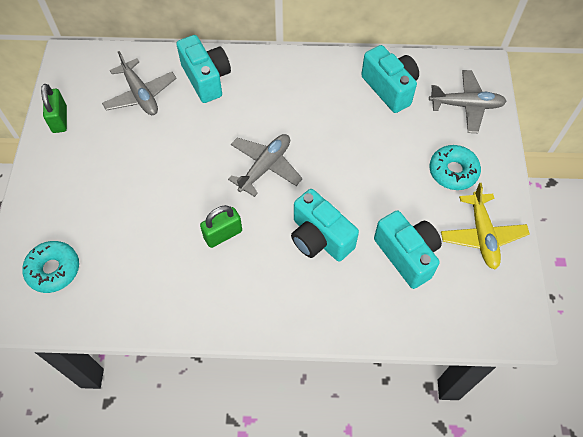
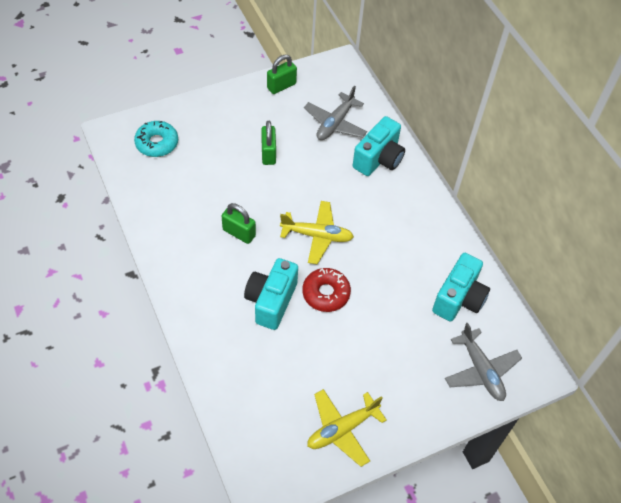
camera: 60 degrees right, 5 degrees down
(139, 167) = (268, 153): none -> green padlock
(265, 167) = (317, 236): grey plane -> yellow plane
(334, 187) = (326, 293): none -> red donut
(407, 255) = (289, 373): turquoise camera -> none
(453, 171) = (397, 383): turquoise donut -> none

